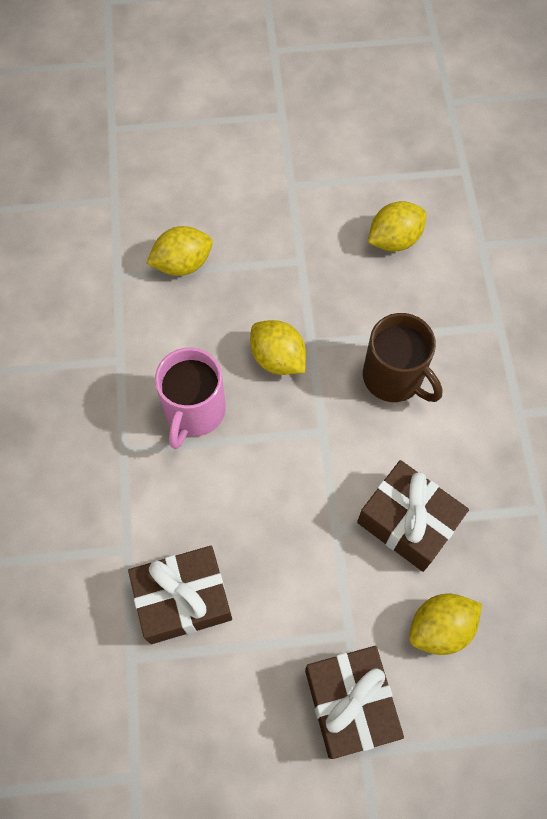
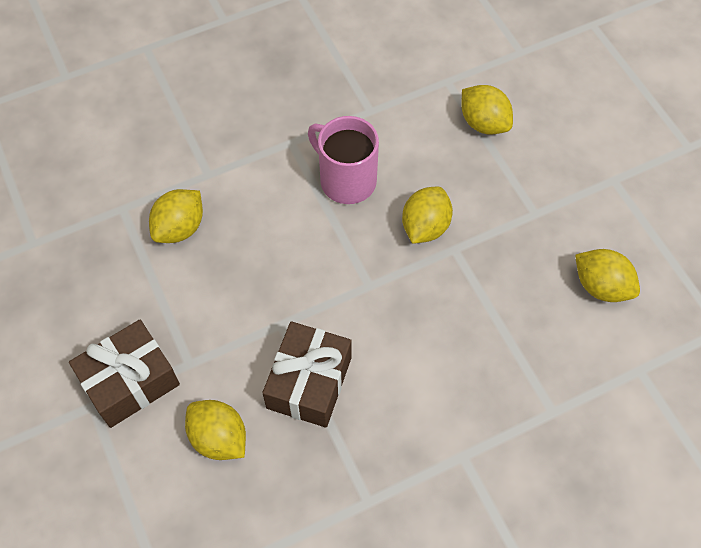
camera: 70 degrees right, 5 degrees down
(183, 599) = (180, 228): brown gift -> yellow lemon
(194, 411) = (346, 180): pink mug -> pink mug turned 45 degrees clockwise
(394, 377) = (450, 329): brown mug -> none

